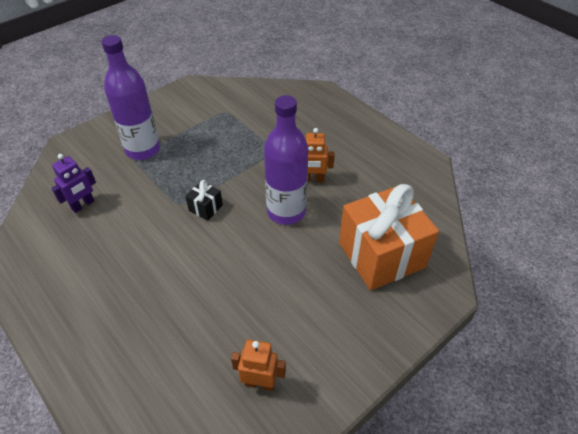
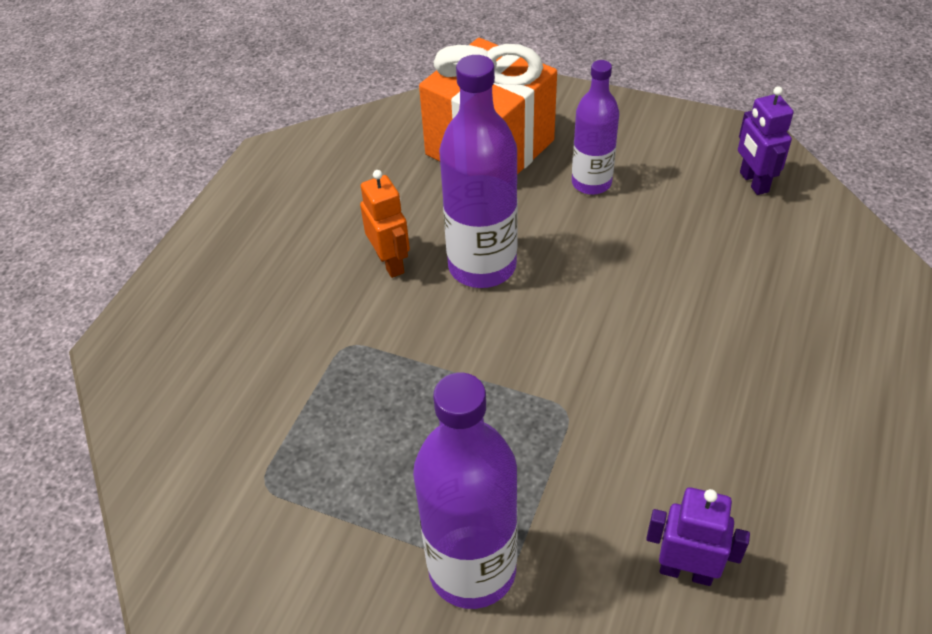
camera: 115 degrees left, 0 degrees up
(205, 208) = (548, 369): black gift -> none
(260, 383) = (753, 182): orange robot -> purple robot
(318, 289) = (591, 183): none -> purple bottle

